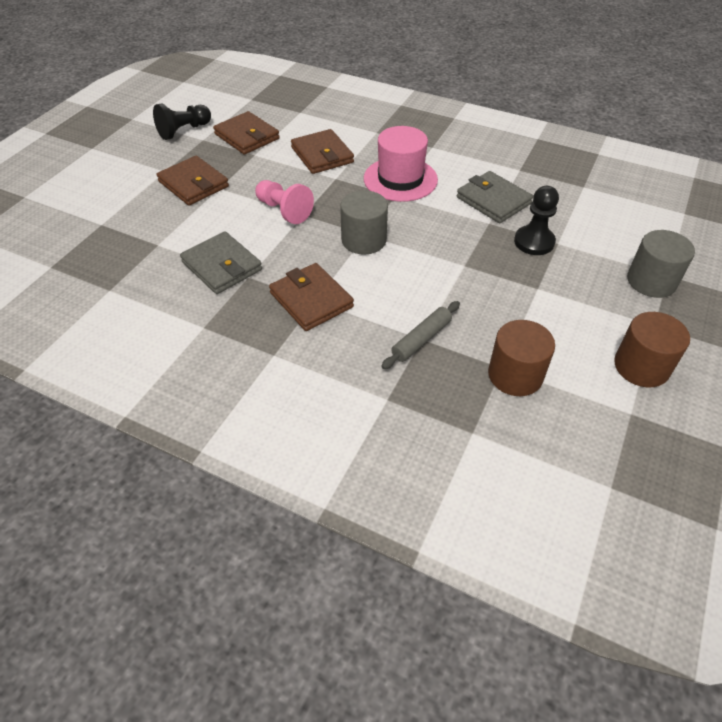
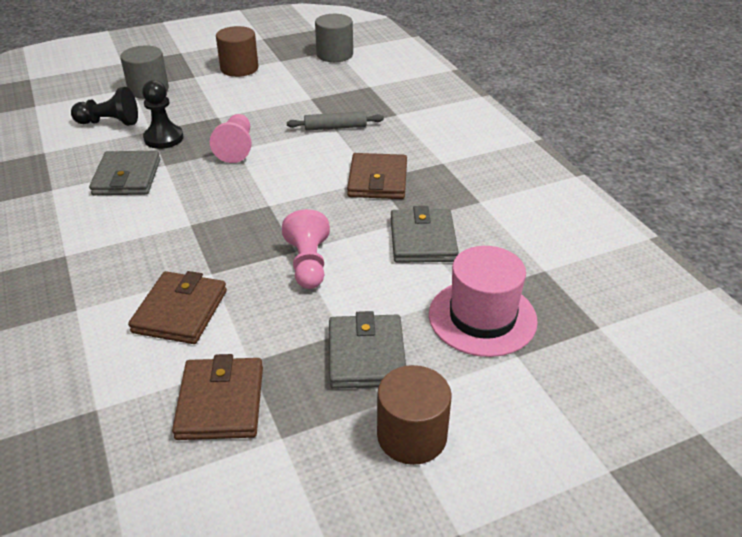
camera: 140 degrees left, 10 degrees down
(184, 131) = (289, 478): black pawn -> black pawn (109, 123)
(193, 184) = (366, 355): brown wallet -> grey wallet
(364, 240) = (278, 201): grey cylinder -> grey cylinder (334, 55)
(400, 179) = (158, 236): pink hat -> pink hat (482, 317)
(466, 265) = (236, 148): none -> pink pawn
(515, 375) = (309, 92): brown cylinder -> brown cylinder (412, 436)

